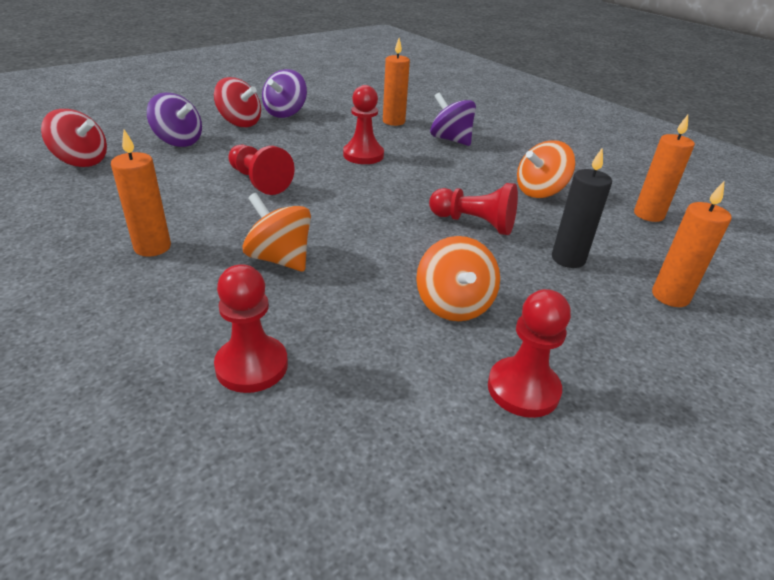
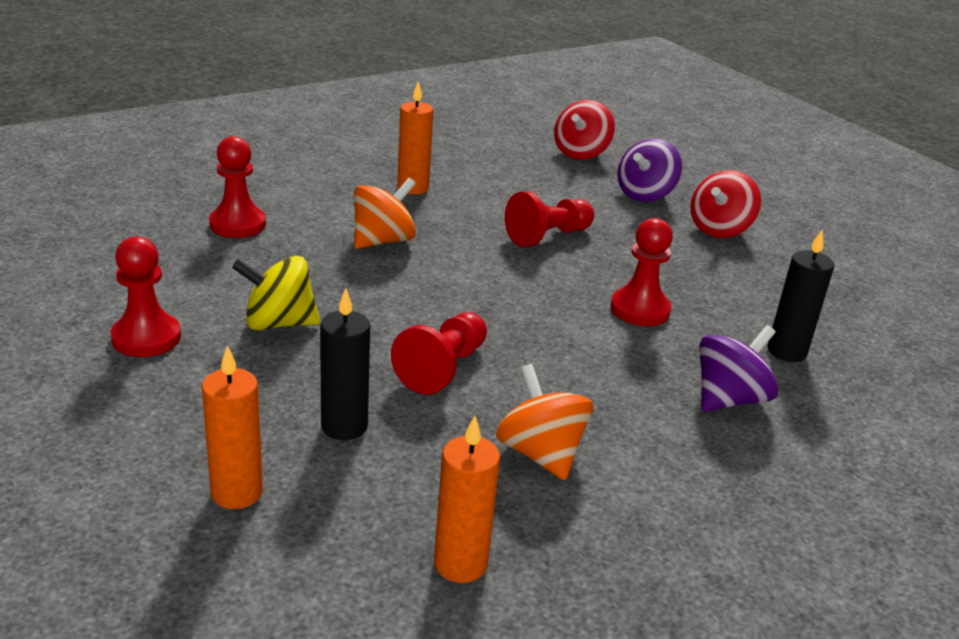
camera: 95 degrees right, 5 degrees down
(285, 113) = (773, 261): purple spinning top -> none
(393, 121) = (786, 351): orange candle -> black candle
(453, 305) = (278, 323): orange spinning top -> yellow spinning top

